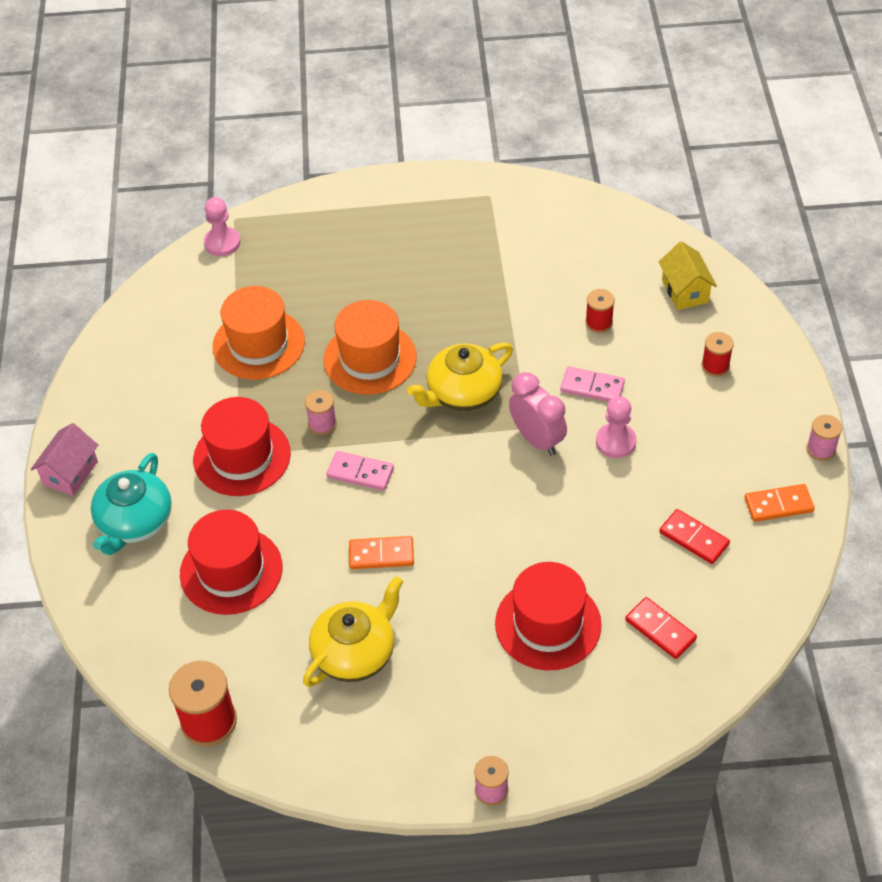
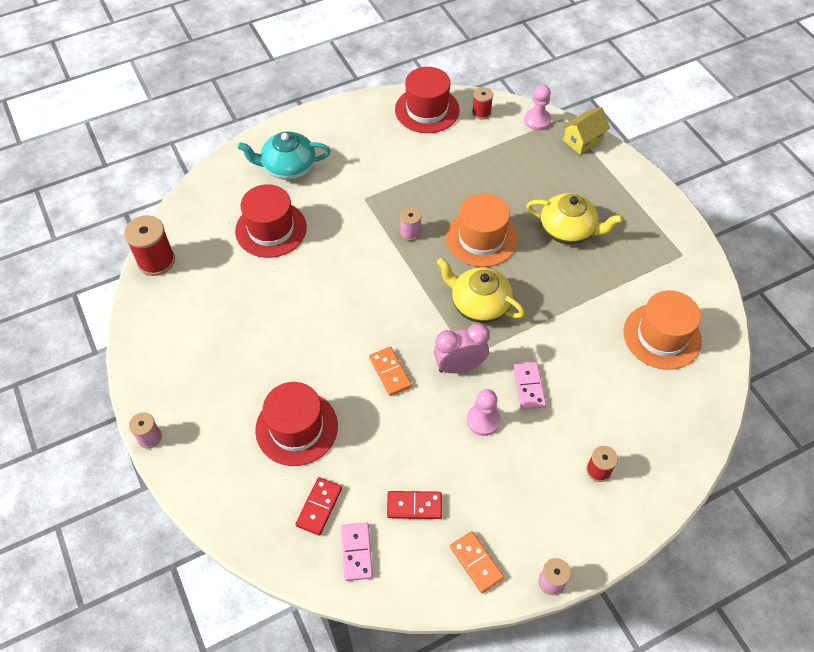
camera: 65 degrees right, 5 degrees up
(70, 473) = (311, 122): pink house -> none
(242, 456) = (363, 200): red hat -> red hat (427, 110)
(258, 344) = (460, 173): orange hat -> orange hat (662, 336)
(355, 652) = (232, 319): yellow teapot -> yellow teapot (568, 230)
(360, 472) = (379, 269): pink domino -> pink domino (357, 552)
(381, 555) = (316, 306): orange domino -> orange domino (390, 372)
(537, 439) = (459, 366): pink clock -> pink clock turned 135 degrees counterclockwise
(599, 323) = (596, 371): red spool -> red spool (481, 112)
(685, 291) = (667, 423): yellow house -> yellow house (582, 140)
(694, 538) = (414, 506): red domino -> red domino turned 75 degrees clockwise

